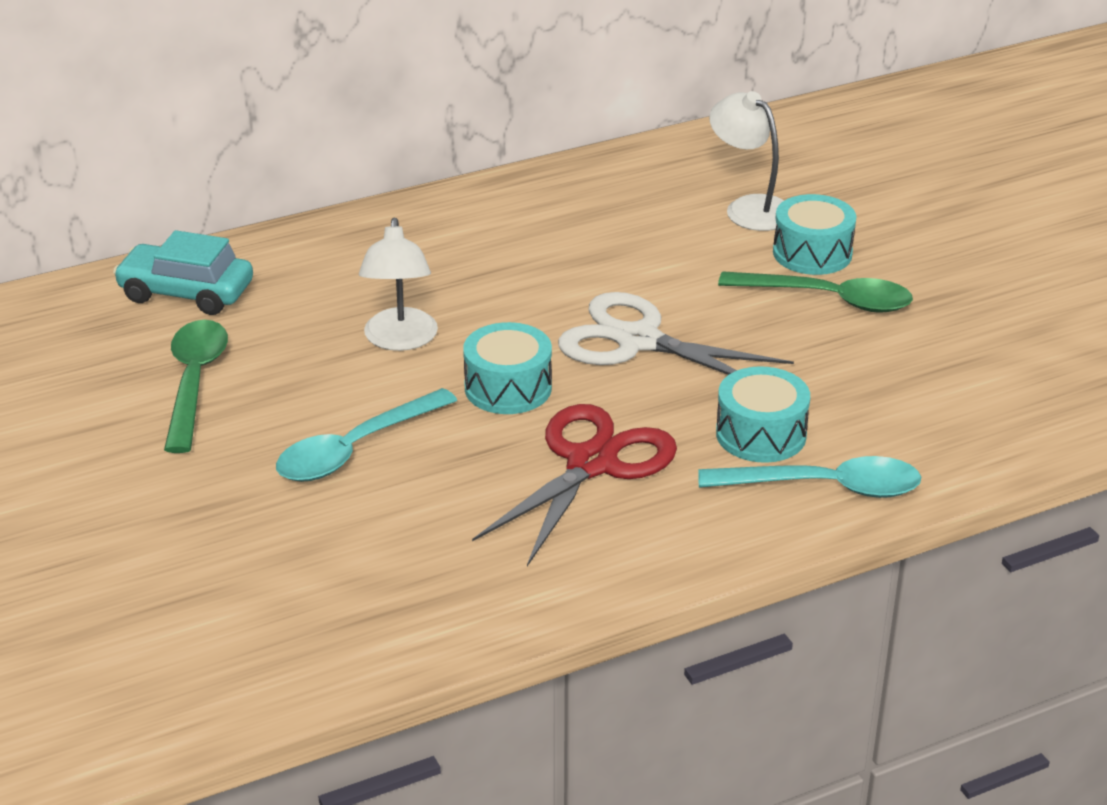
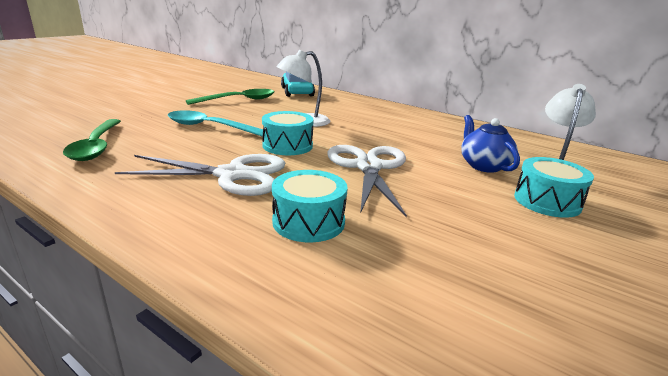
camera: 60 degrees right, 10 degrees down
(592, 464) = (232, 175): red scissors -> white scissors
(694, 247) = (483, 166): none -> blue teapot
(824, 487) = (259, 263): turquoise spoon -> none
(828, 299) = (505, 217): green spoon -> green spoon (96, 146)

